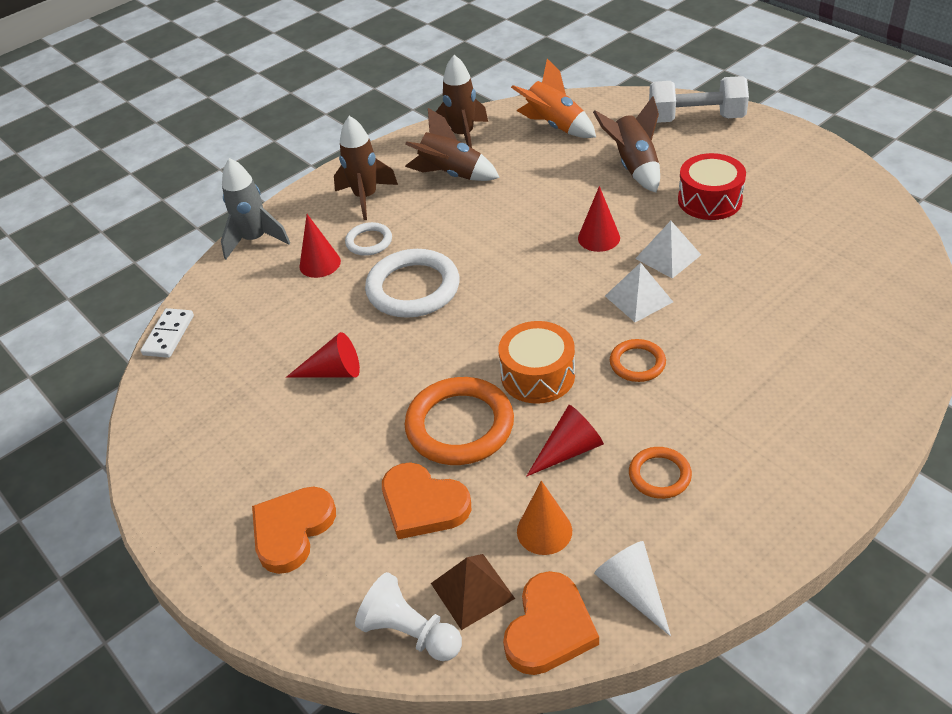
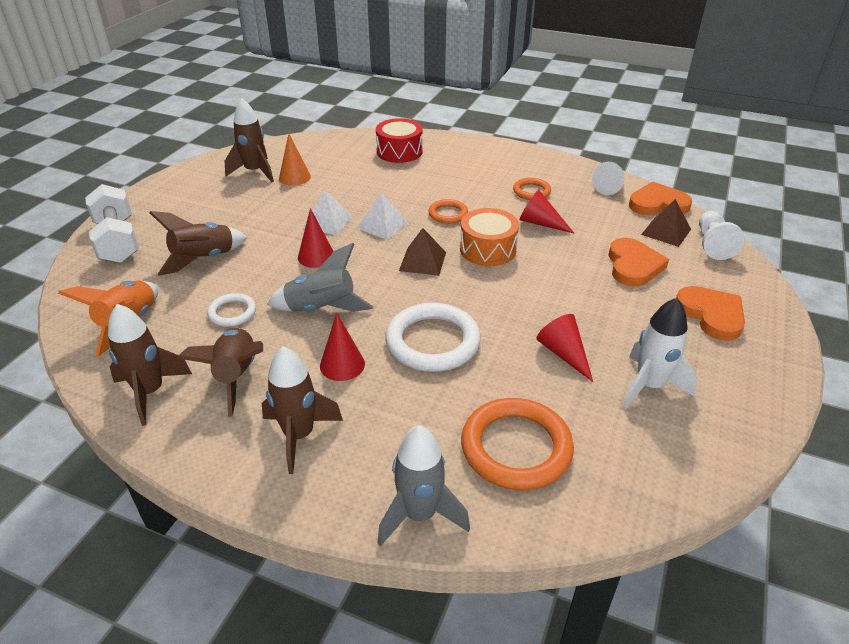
camera: 120 degrees left, 5 degrees down
(169, 335) = (618, 513): white domino -> none
(250, 415) = (649, 386): none -> white rocket
(292, 530) = (711, 315): orange heart -> orange heart turned 120 degrees counterclockwise
(320, 263) = (432, 427): red cone -> red cone (342, 364)
(369, 242) = (379, 400): white ring -> white ring (232, 312)
(460, 425) = (559, 270): orange ring -> orange ring (516, 447)
(507, 229) = (322, 309): none -> grey rocket
(544, 531) = (604, 218): orange cone -> orange cone (294, 177)
(545, 314) = (423, 261): none -> brown pyramid
(709, 200) = (248, 216): red drum -> red drum (399, 151)
(823, 214) = (254, 172): none -> brown rocket

